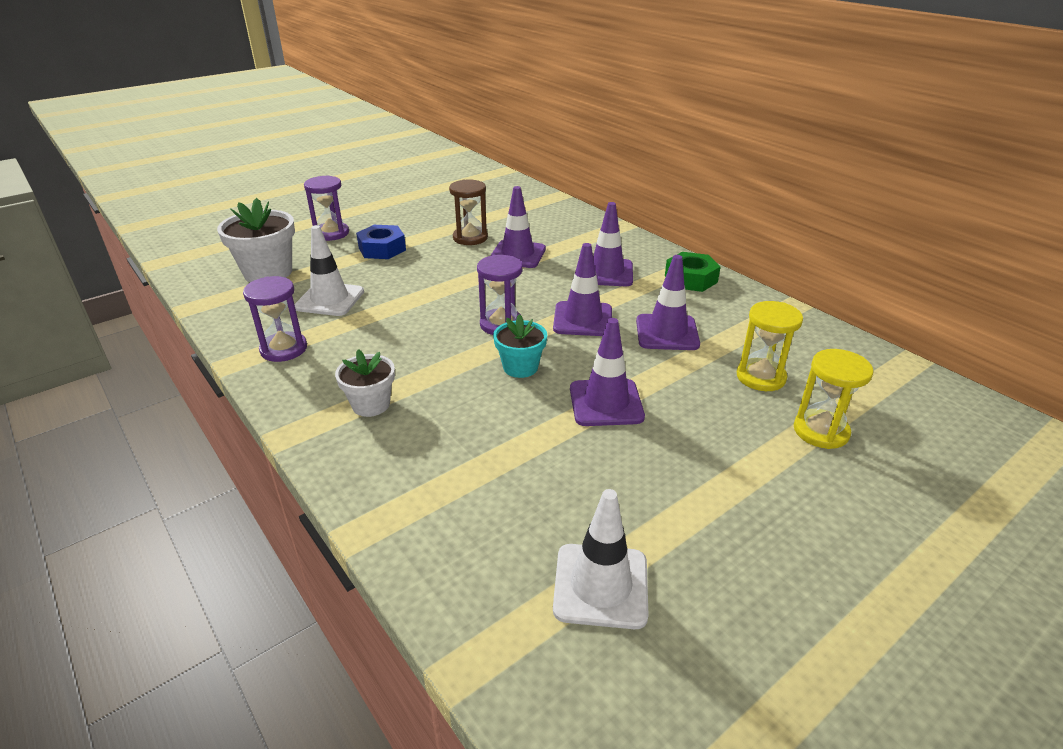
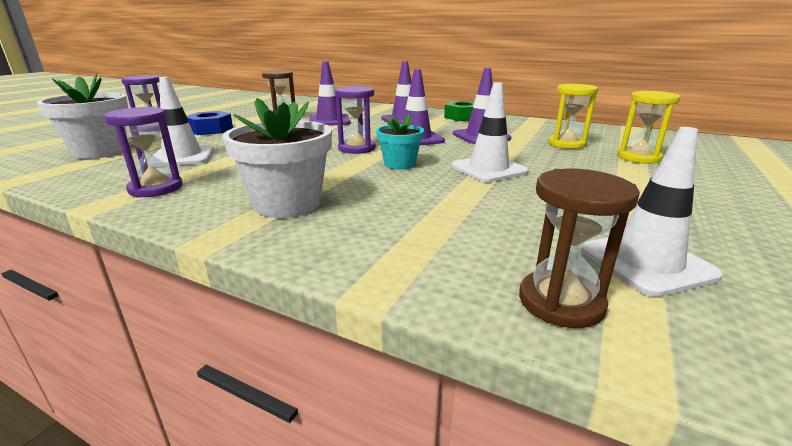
camera: 25 degrees left, 10 degrees down
(371, 404) = (287, 204): white flower pot -> white flower pot, size x1.64
(479, 595) = (560, 302): none -> brown hourglass
(606, 403) = (488, 169): purple traffic cone -> white traffic cone

